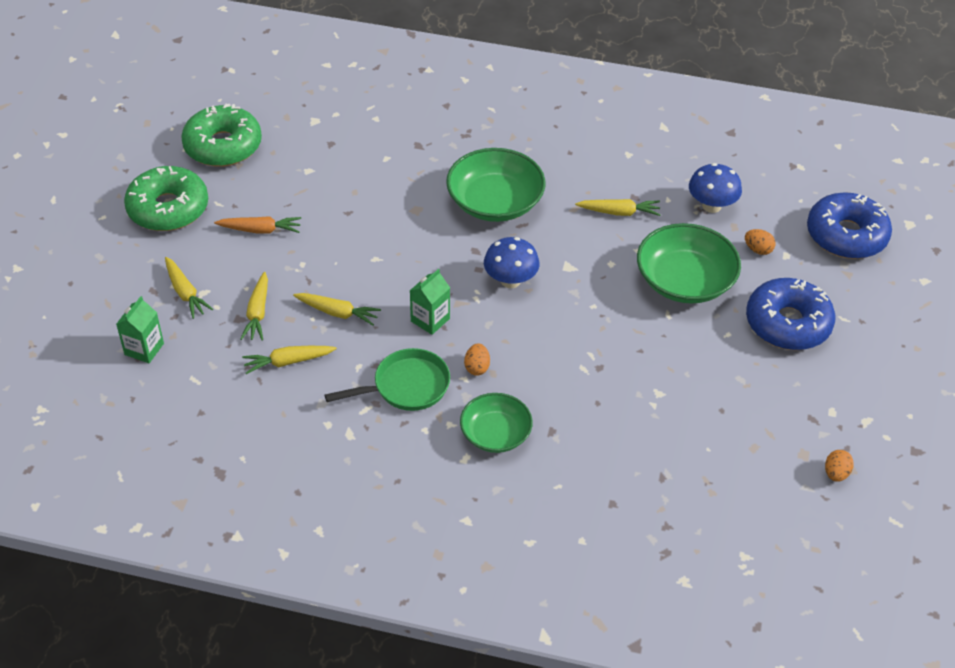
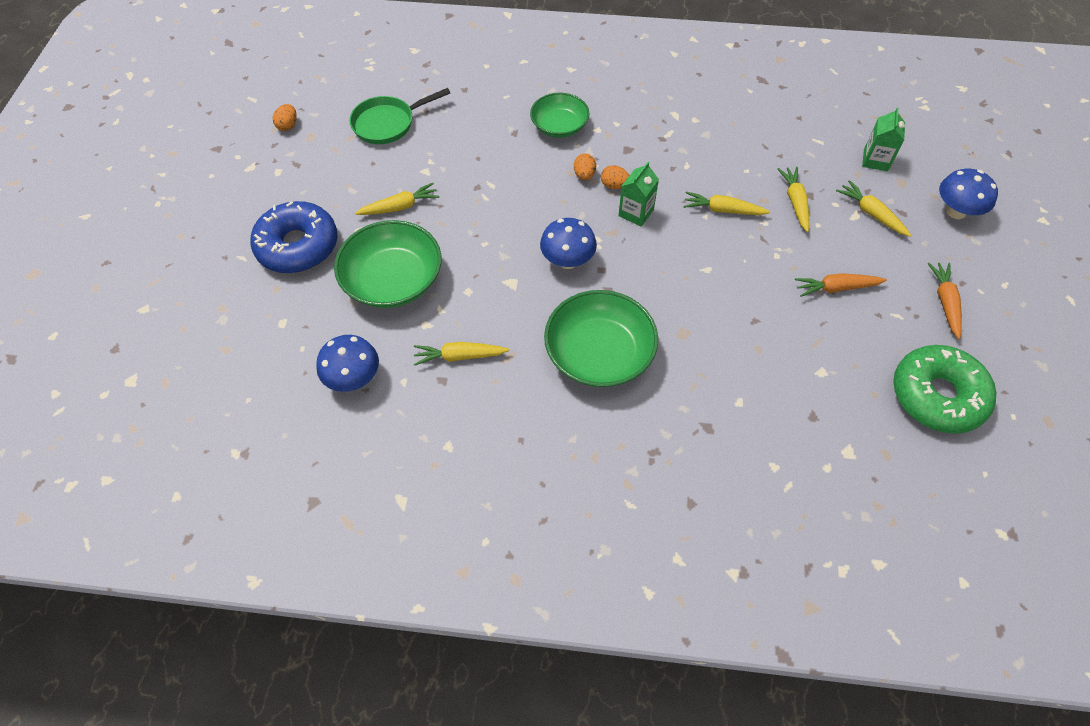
camera: 175 degrees right, 10 degrees up
(97, 285) = (956, 211): none -> blue mushroom
(168, 208) = (945, 302): green donut -> orange carrot
(288, 362) = (748, 163): yellow carrot -> yellow carrot (400, 207)
(406, 386) = (640, 153): green pan -> green pan (387, 123)
(758, 250) = (311, 325): orange egg -> orange egg (614, 185)
(846, 235) = (209, 355): blue donut -> none

